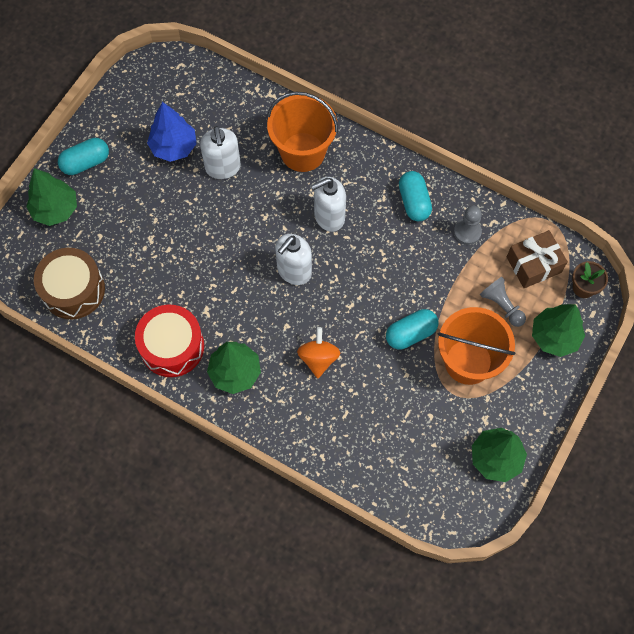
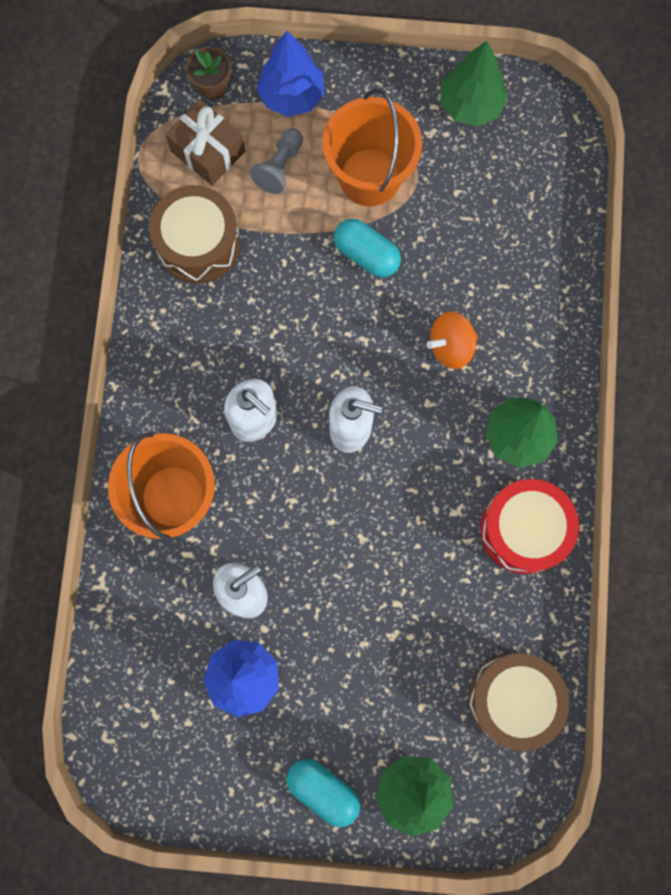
camera: 115 degrees left, 10 degrees up
(414, 202) = (185, 324): turquoise capsule -> none
(467, 232) = (198, 243): grey pawn -> brown drum
(554, 337) = (292, 96): green tree -> blue tree

